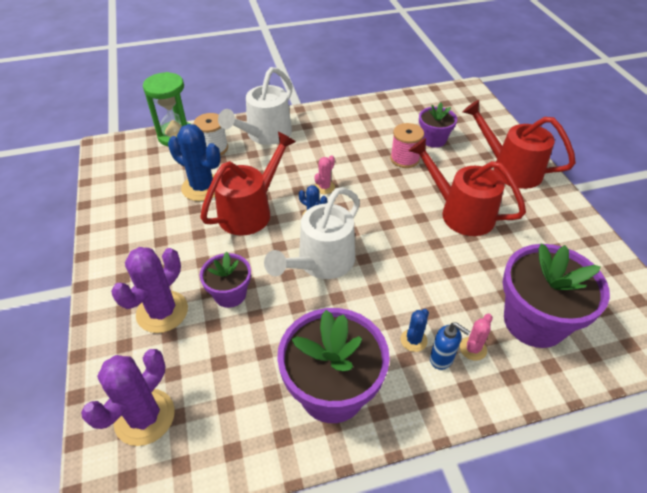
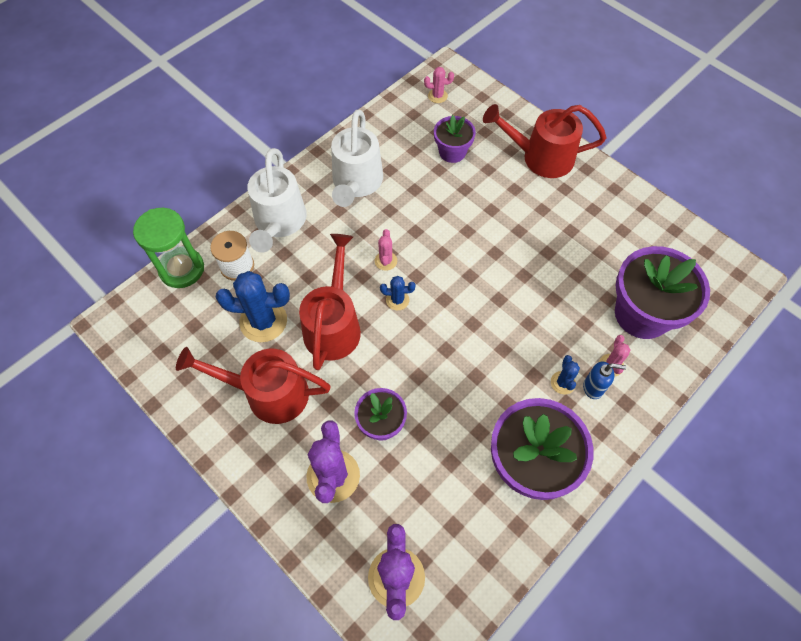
camera: 30 degrees left, 15 degrees up
(320, 263) = (439, 349): white watering can -> white watering can (356, 184)
(404, 159) = (439, 189): pink spool -> none
(447, 103) = (437, 96): none -> pink cactus
(459, 212) = (525, 230): red watering can -> red watering can (267, 393)

